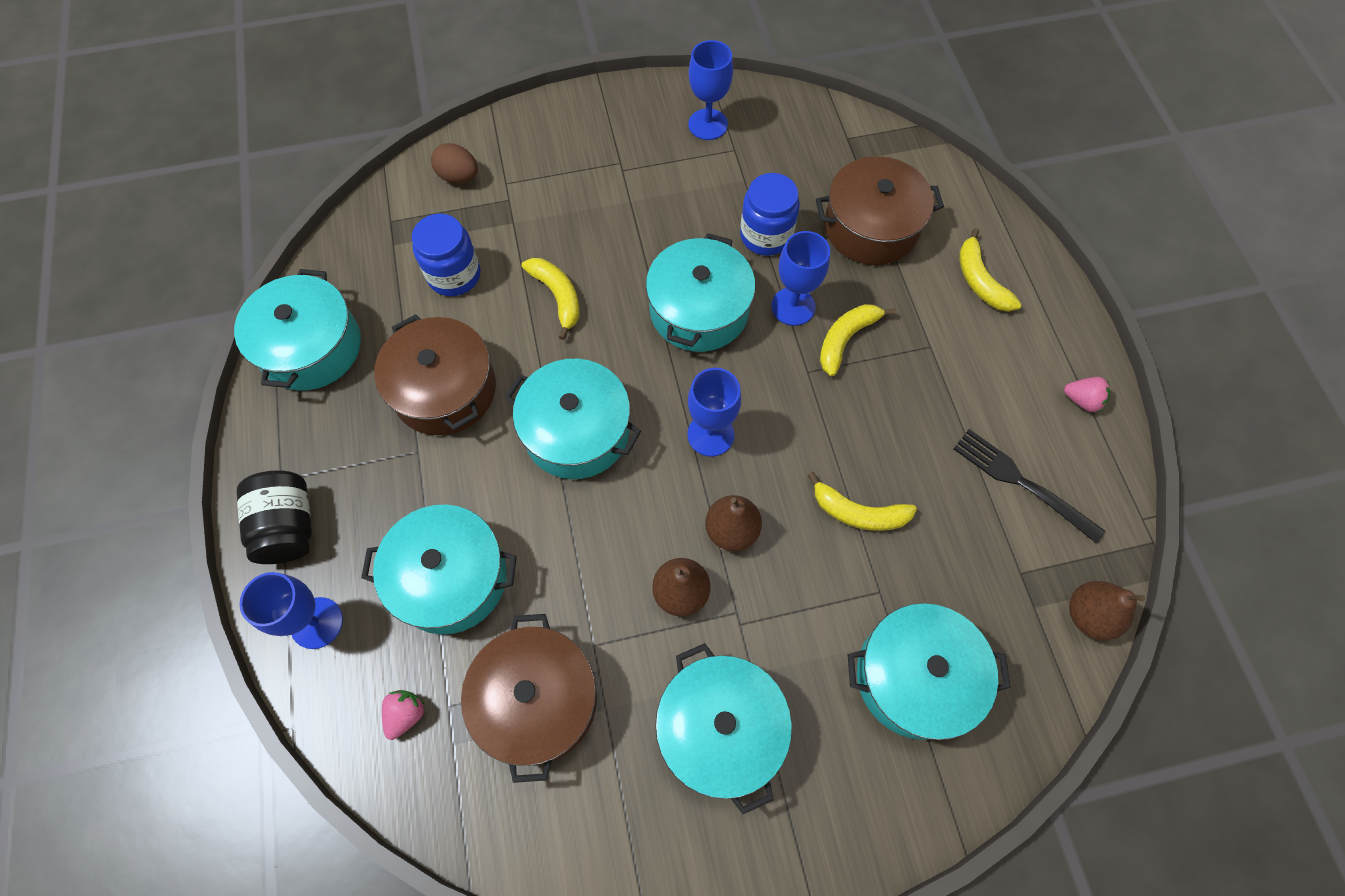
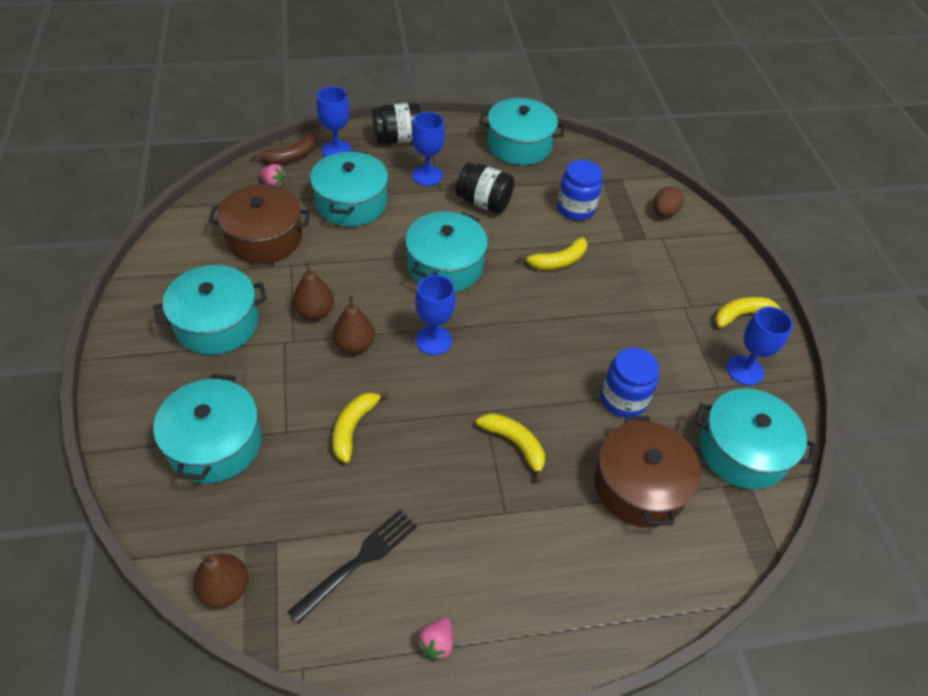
camera: 90 degrees right, 15 degrees down
(332, 698) = (292, 156): none -> brown banana
(444, 389) = (484, 202): brown pot -> black jar
(699, 310) = (546, 344): turquoise pot -> turquoise pot (742, 450)
(793, 306) = (549, 409): blue goblet -> blue goblet (427, 175)
(979, 281) = (580, 574): yellow banana -> yellow banana (742, 315)

